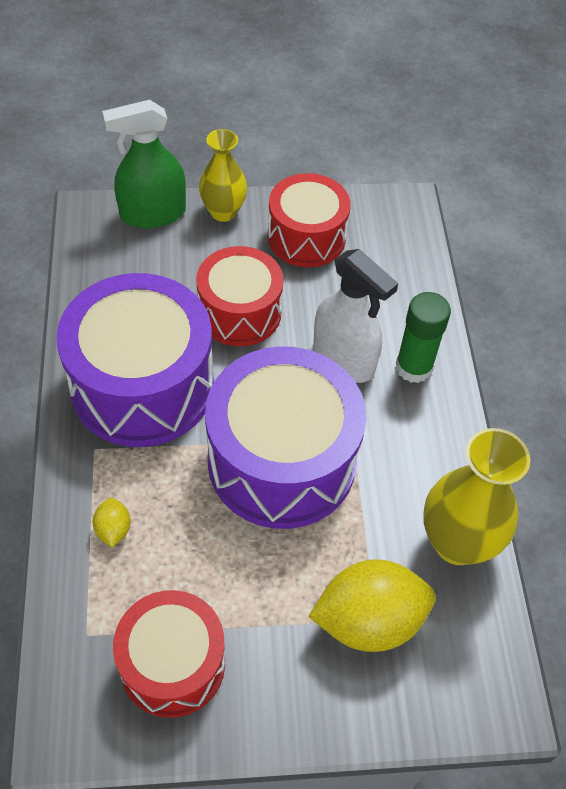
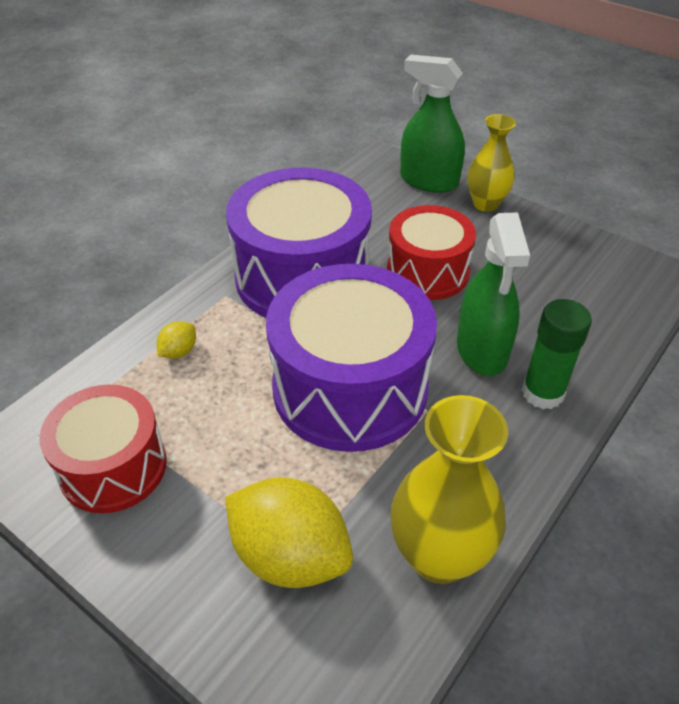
camera: 45 degrees right, 10 degrees down
(306, 237) = (540, 252): red drum -> none
(343, 359) = (482, 350): white spray bottle -> green spray bottle

